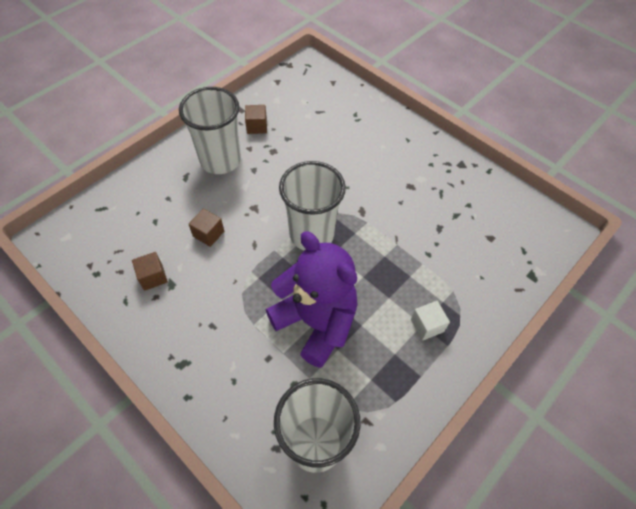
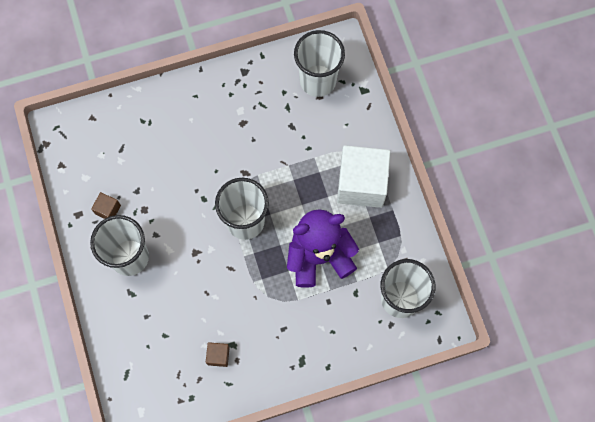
camera: 60 degrees left, 15 degrees up
(208, 234) = (201, 298): brown cube -> none
(427, 325) = (361, 184): white cube -> white cube, size x2.37
(505, 228) = (318, 81): none -> white cup

